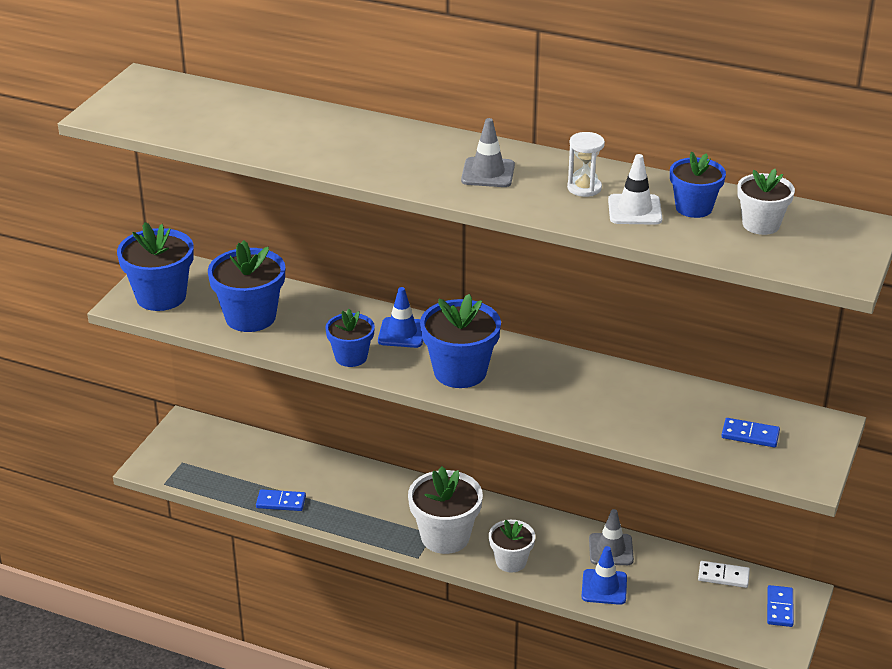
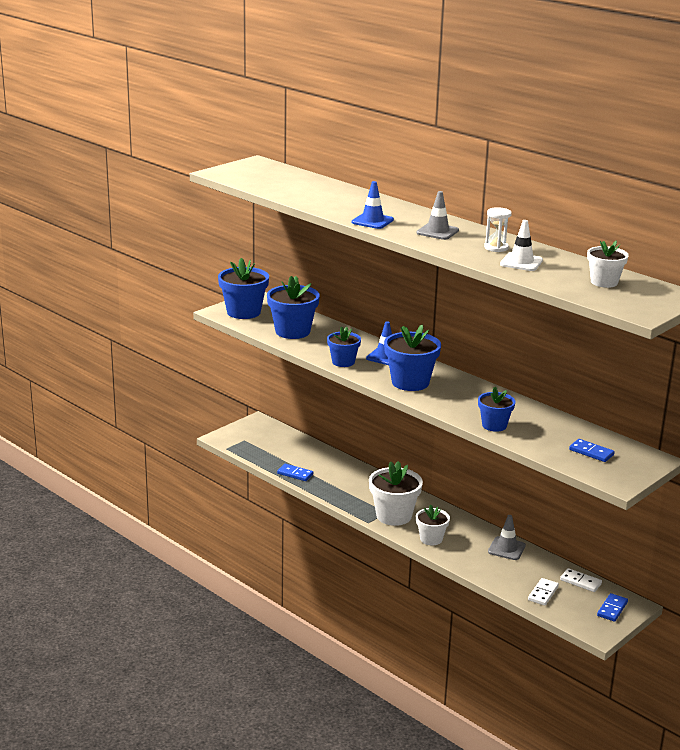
camera: 20 degrees right, 10 degrees down
(604, 587) = (488, 567): blue traffic cone -> blue traffic cone (372, 221)
(688, 608) = (543, 593): none -> white domino
(694, 208) = (563, 268): blue flower pot -> blue flower pot (494, 425)

